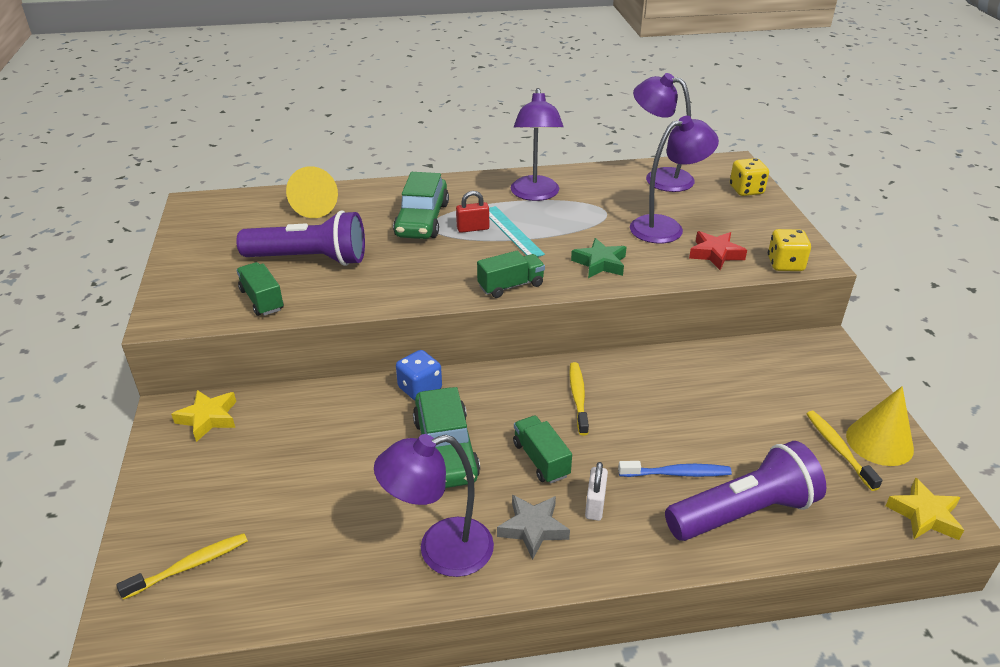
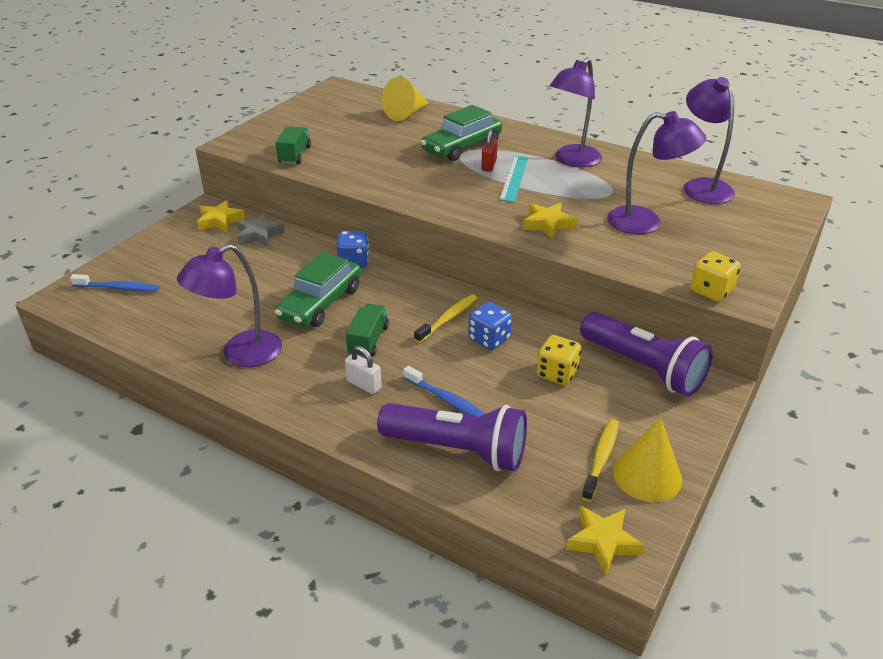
camera: 40 degrees right, 0 degrees up
(190, 566) = (118, 288): yellow toothbrush -> blue toothbrush
(309, 259) = (355, 143): purple flashlight -> purple flashlight (643, 368)
(440, 551) = (240, 354): purple lamp -> purple lamp turned 60 degrees counterclockwise
(473, 228) = (489, 165): red padlock -> red padlock turned 75 degrees clockwise
(510, 286) = (458, 211): green truck -> none
(533, 528) = (307, 374): grey star -> grey star (259, 235)
(595, 505) = (364, 385): white padlock -> white padlock turned 75 degrees clockwise
(600, 263) = (548, 224): green star -> yellow star
(634, 397) = (489, 339): none -> blue dice
(715, 254) = (657, 257): red star -> none
(746, 190) = (772, 225): yellow dice -> yellow dice (557, 373)

